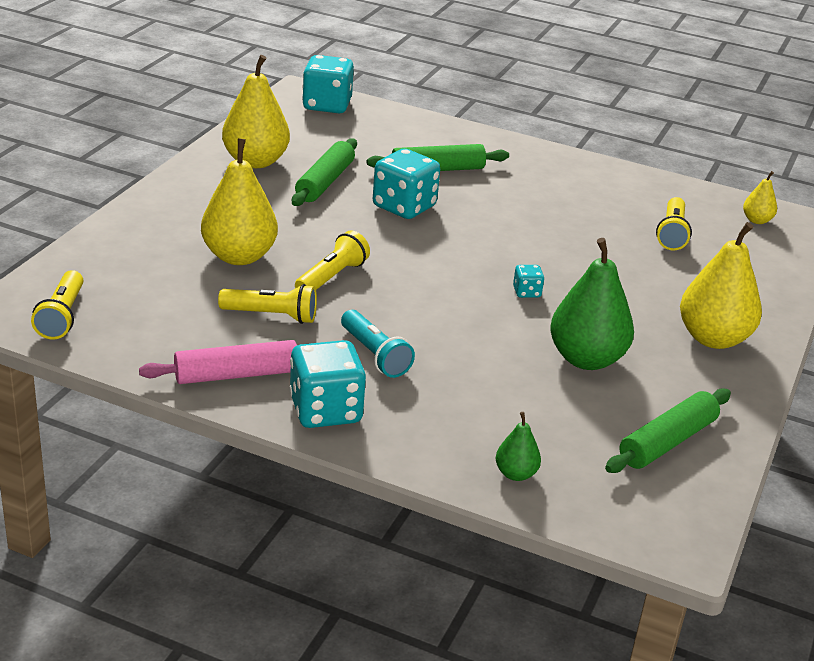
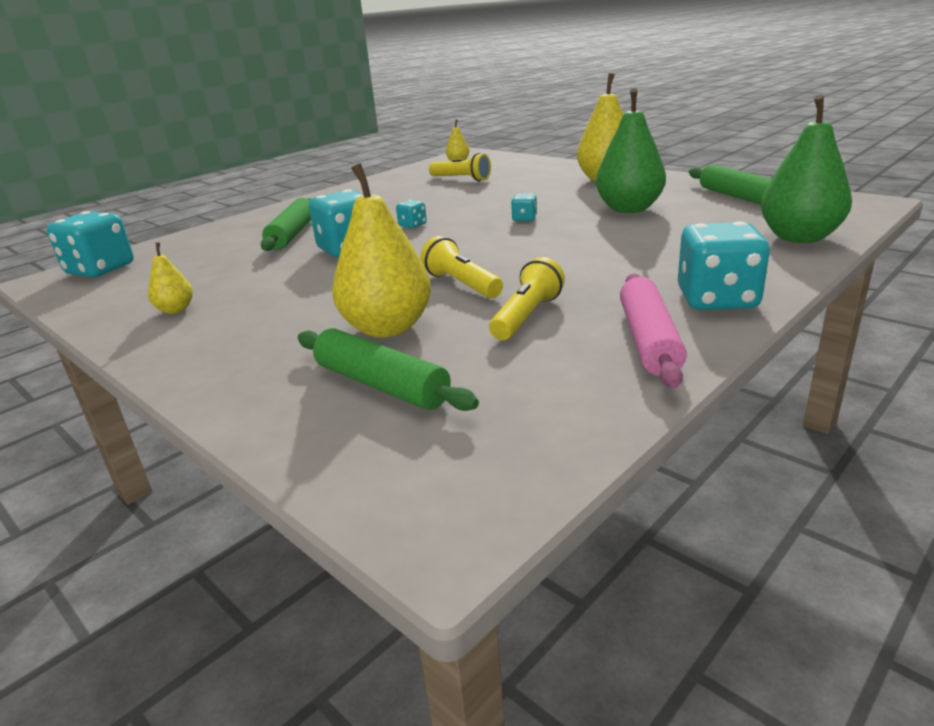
camera: 65 degrees left, 5 degrees down
(62, 316) = (475, 466): yellow flashlight -> none
(255, 161) = (176, 310): yellow pear -> yellow pear, size x0.49
(325, 182) = (264, 278): green rolling pin -> green rolling pin (381, 384)
(374, 355) = (614, 274): turquoise flashlight -> none
(484, 228) = (412, 225): none -> turquoise dice
(515, 474) = (799, 237): green pear -> green pear, size x2.06

